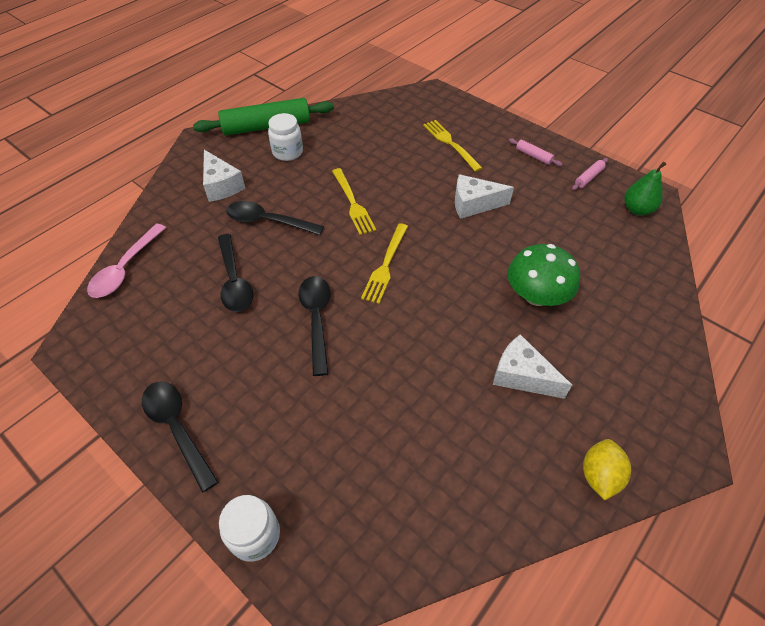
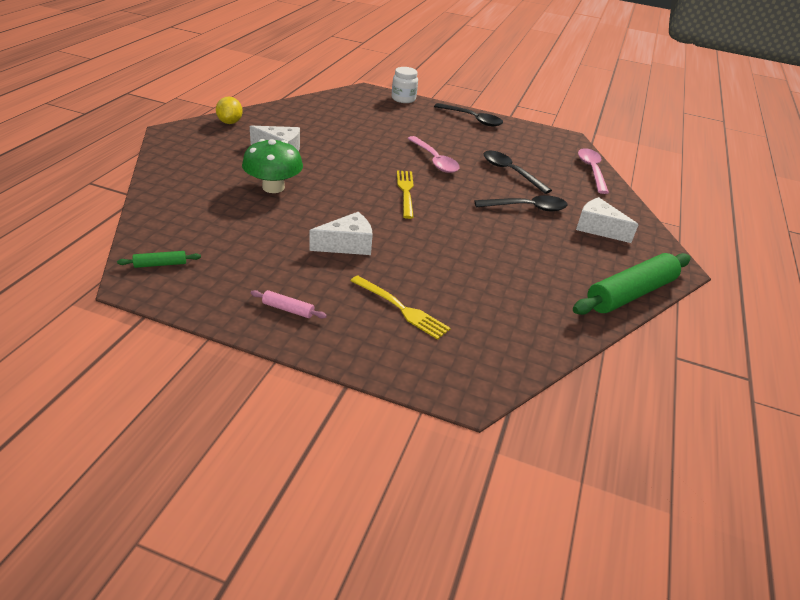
camera: 155 degrees right, 15 degrees down
(287, 152) = (575, 268): white jar -> none
(316, 319) = (434, 160): black spoon -> pink spoon
(353, 203) = (466, 230): yellow fork -> none
(588, 178) = (214, 292): pink rolling pin -> none
(637, 209) = (160, 264): green pear -> green rolling pin

